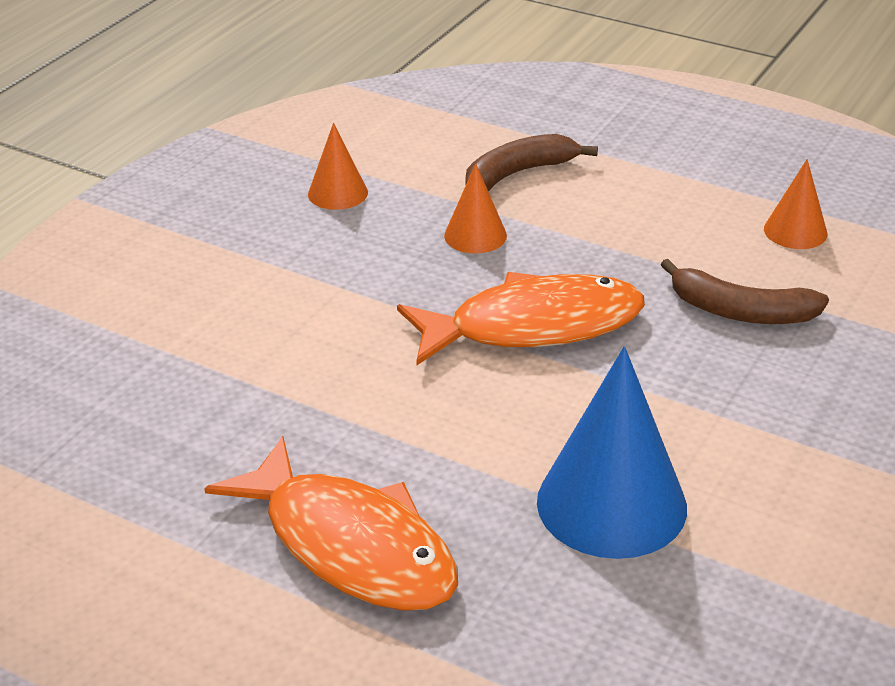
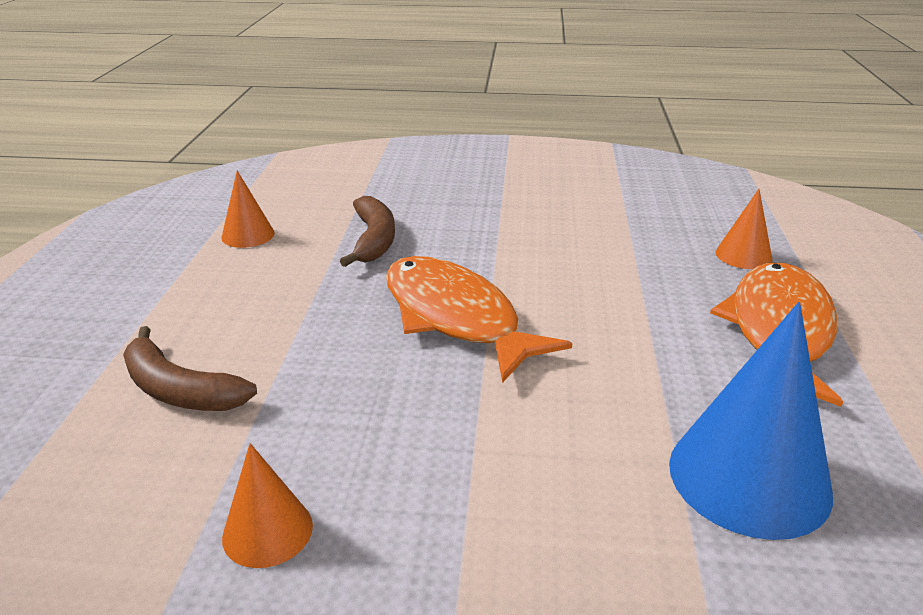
camera: 115 degrees left, 5 degrees down
(475, 235) = (324, 386): orange cone -> orange cone (743, 255)
(611, 504) = (620, 249): blue cone -> blue cone (749, 477)

